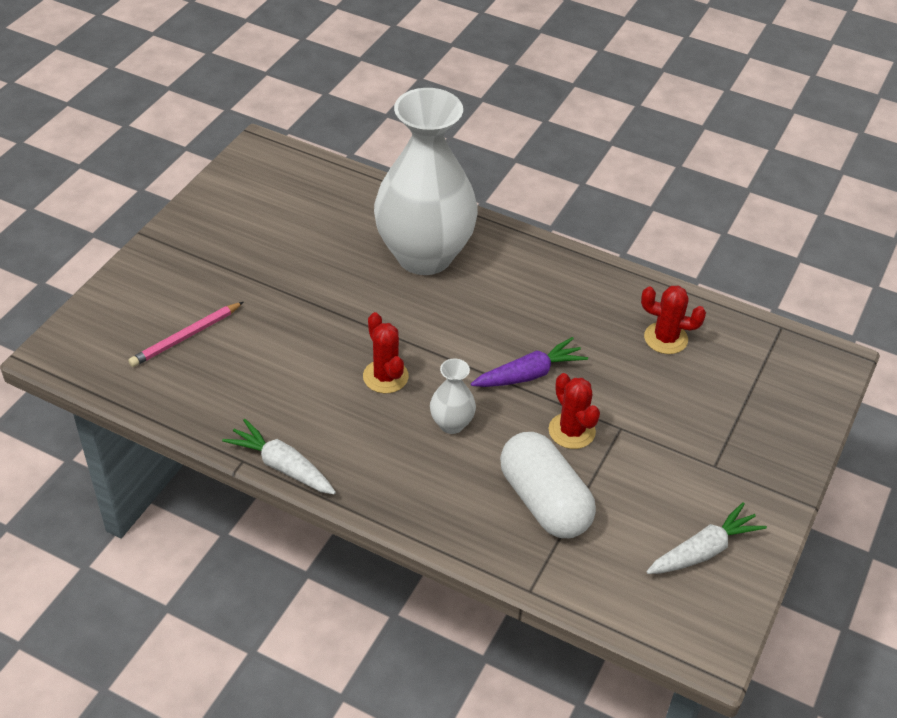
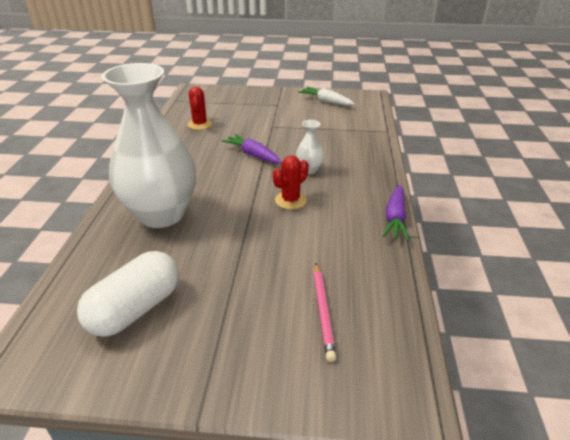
camera: 110 degrees left, 10 degrees down
(186, 337) = (323, 311): pink pencil -> pink pencil turned 60 degrees clockwise
(282, 466) = (395, 218): white carrot -> purple carrot
(544, 501) = (335, 136): white capsule -> white capsule (135, 309)
(571, 431) = (284, 137): red cactus -> none

